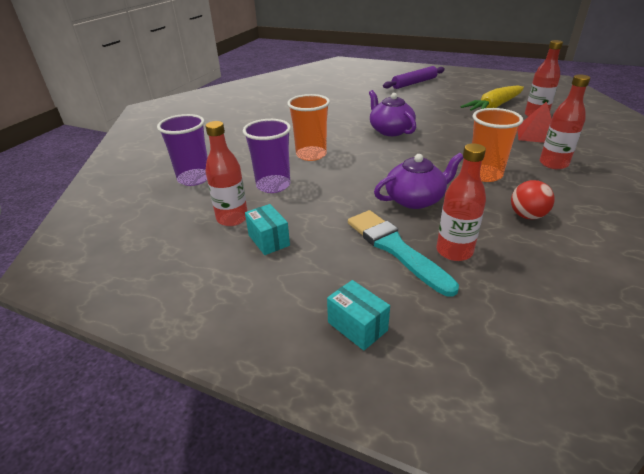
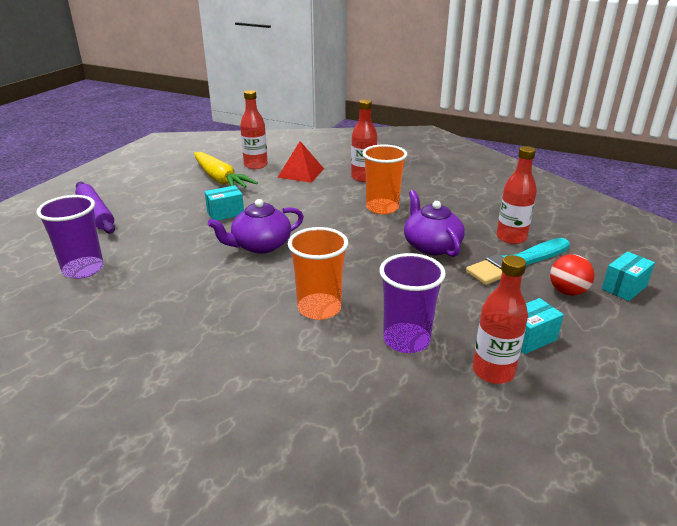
camera: 90 degrees left, 5 degrees down
(194, 178) = (386, 429): purple cup -> purple cup (83, 269)
(434, 115) = (225, 213): none -> turquoise box
(527, 216) = (451, 202): red ball -> red ball (567, 291)

